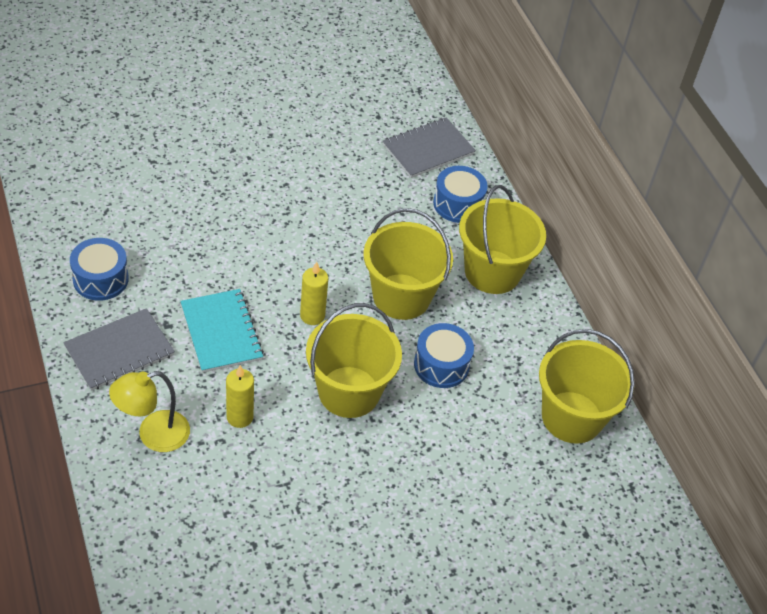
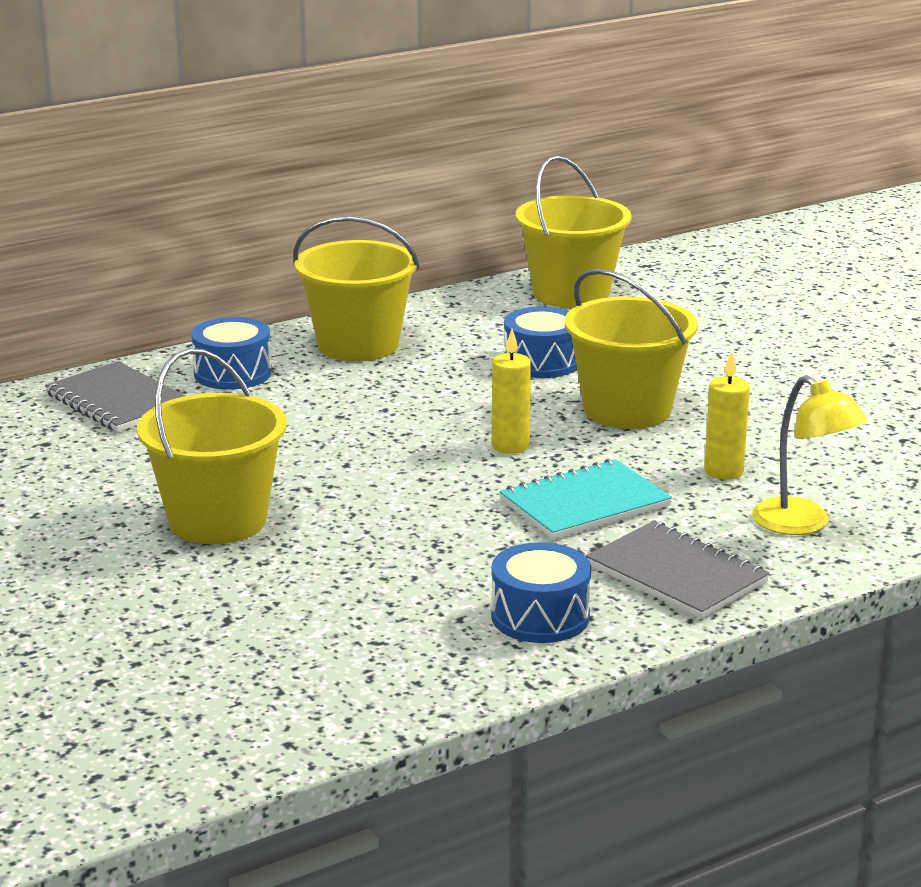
camera: 95 degrees left, 25 degrees down
(401, 297) = (437, 394): yellow bucket -> yellow bucket (218, 520)

